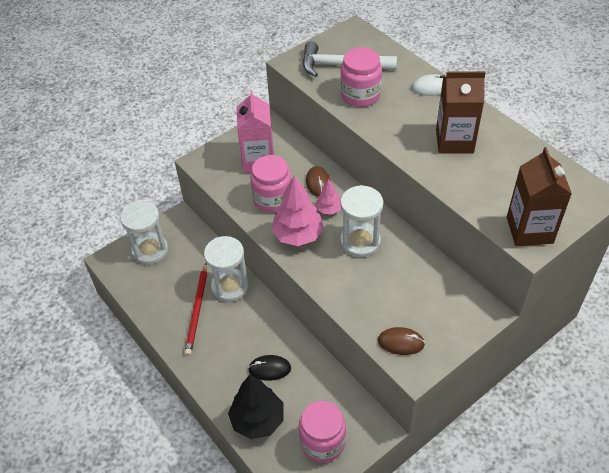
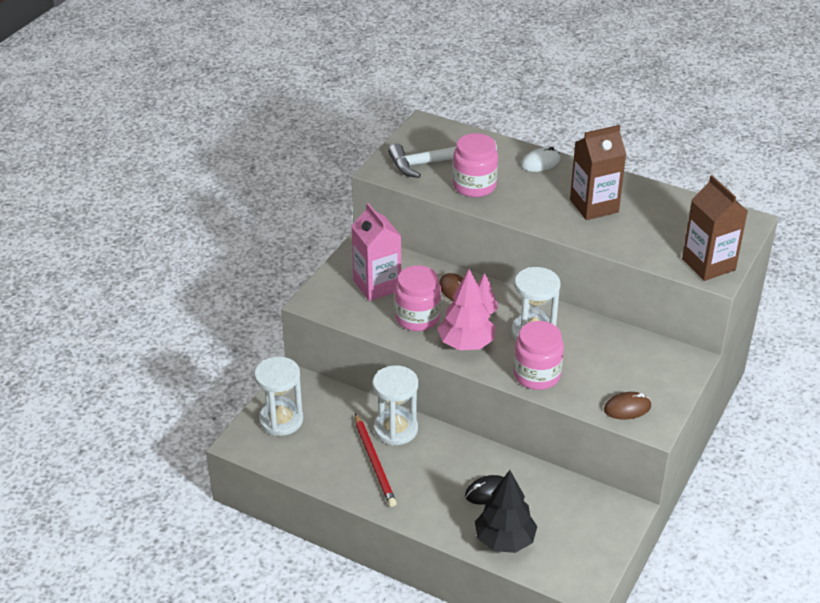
camera: 25 degrees left, 10 degrees down
(322, 442) = (581, 538): pink jar -> pink jar (537, 375)

